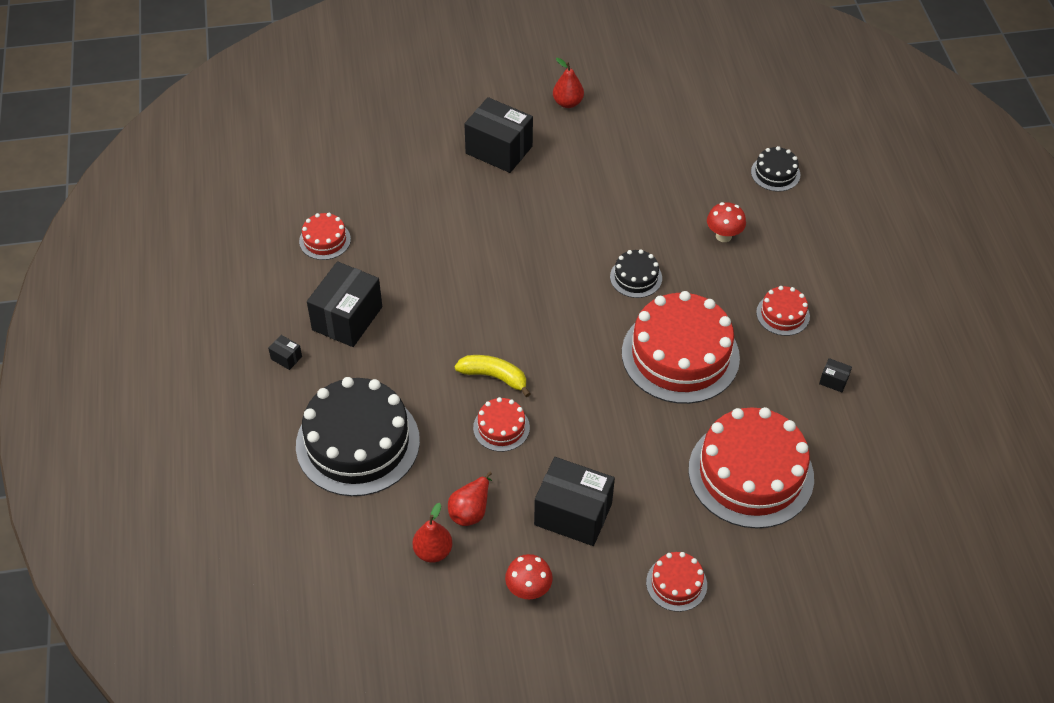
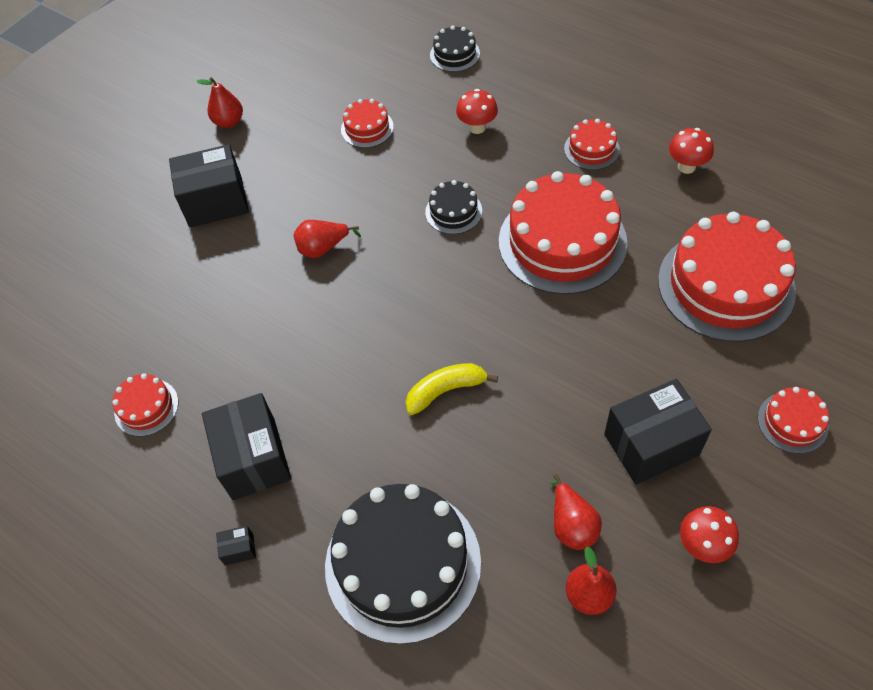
camera: 40 degrees left, 5 degrees up
(501, 427) = (505, 428): red cake -> red cake (367, 128)
(527, 232) = (323, 248): none -> red pear
(833, 381) = (686, 167): black box -> red mushroom

